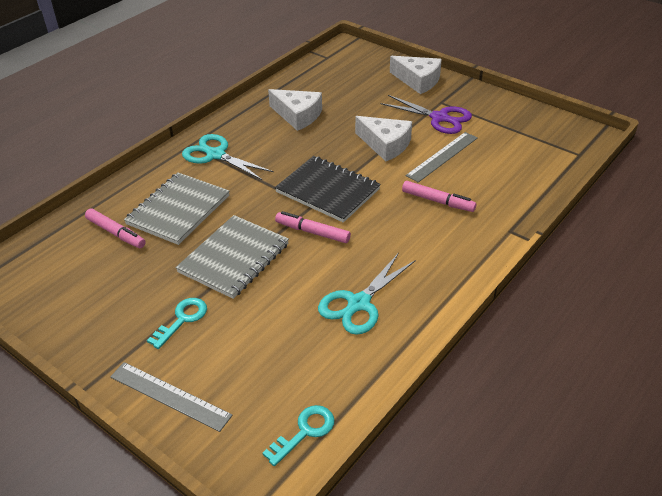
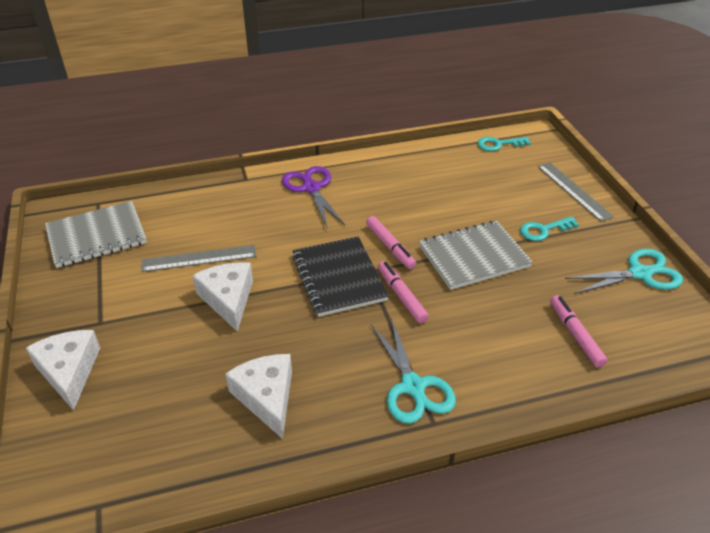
camera: 145 degrees left, 0 degrees up
(178, 210) = (498, 330): grey notebook -> grey notebook (96, 236)
(359, 303) = (406, 185): turquoise scissors -> turquoise scissors (639, 273)
(438, 201) = (262, 222): pink marker -> pink marker (401, 296)
(439, 118) = (135, 302): purple scissors -> purple scissors (311, 188)

